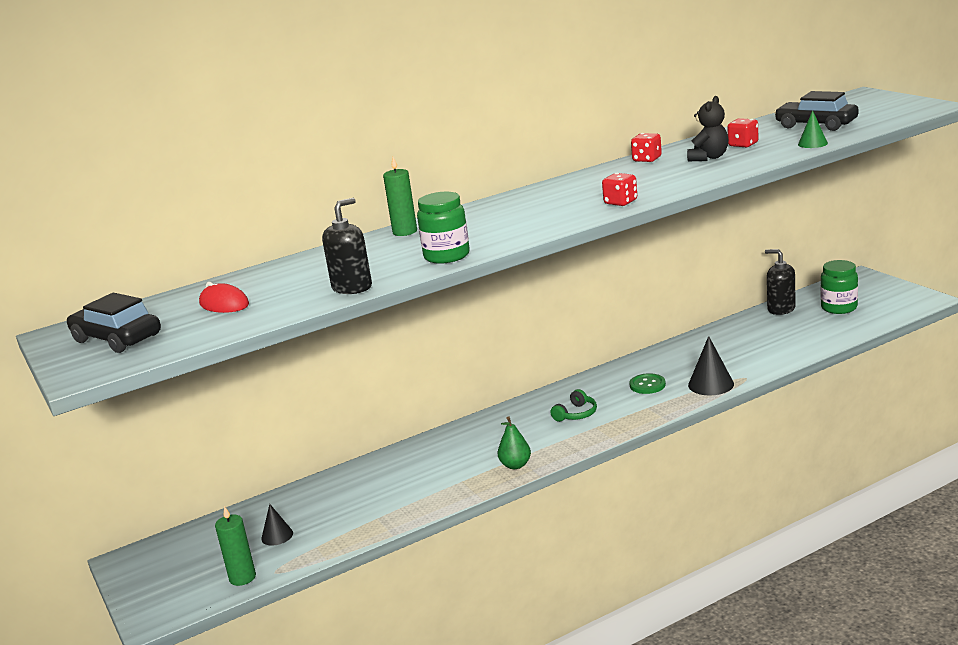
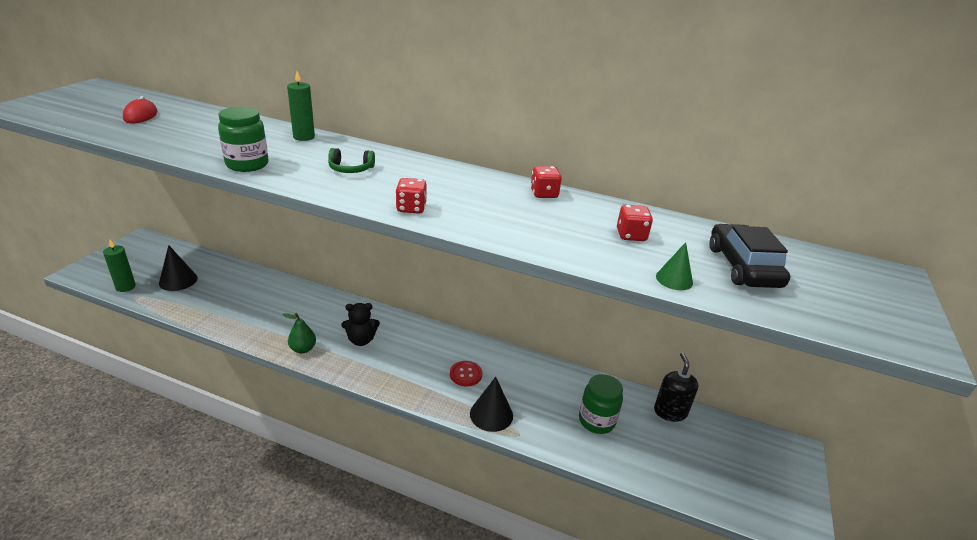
camera: 45 degrees right, 10 degrees up
(117, 338) = (79, 102): black car -> none
(277, 536) = (178, 280): black cone -> black cone, size x1.62
(352, 287) = (172, 147): black soap dispenser -> none
(576, 414) = (395, 351): green headphones -> green headphones (350, 169)
(647, 385) = (466, 374): green button -> red button
(708, 158) = (573, 225): black teddy bear -> black teddy bear (361, 340)
(839, 308) = (712, 456): green jar -> green jar (596, 421)

